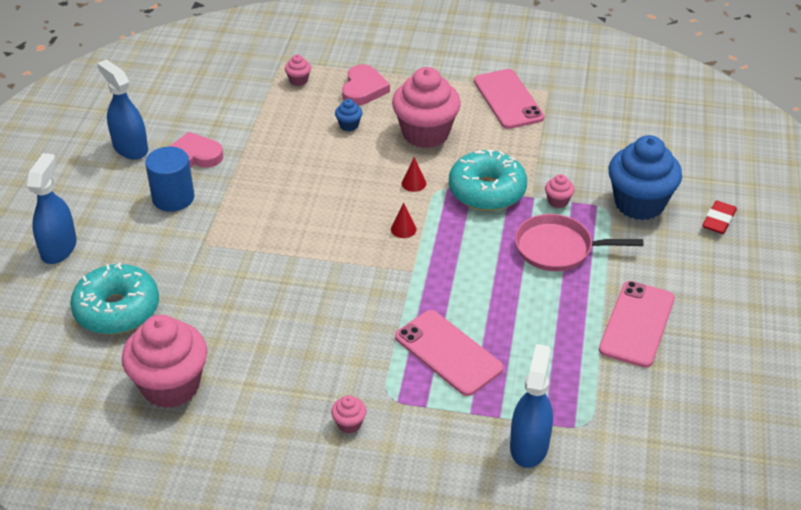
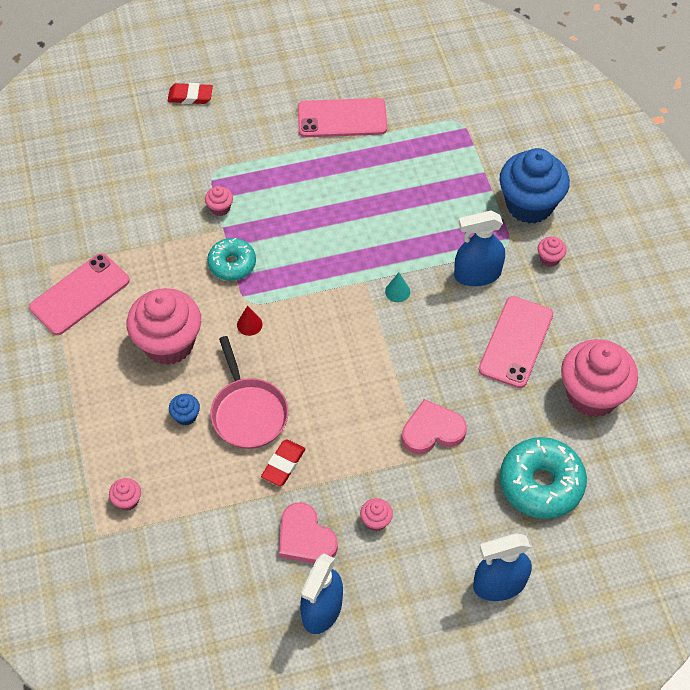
camera: 115 degrees left, 15 degrees up
(173, 198) = (376, 521): blue cylinder -> pink cupcake
(264, 163) = (283, 464): none -> red eraser
(363, 89) = (116, 430): pink heart -> pink heart (432, 430)
(386, 289) = (397, 291): none -> turquoise cone
(403, 229) = (317, 308): red cone -> none
(448, 353) = (442, 223): pink phone -> pink phone (516, 342)
(487, 191) = (232, 264): turquoise donut -> turquoise donut, size x0.62
(529, 446) = (499, 147): blue spray bottle -> blue spray bottle (477, 274)
(558, 248) = (282, 190): pink pan -> pink pan (248, 412)
(639, 203) = (194, 152): blue cupcake -> blue cupcake (529, 204)

